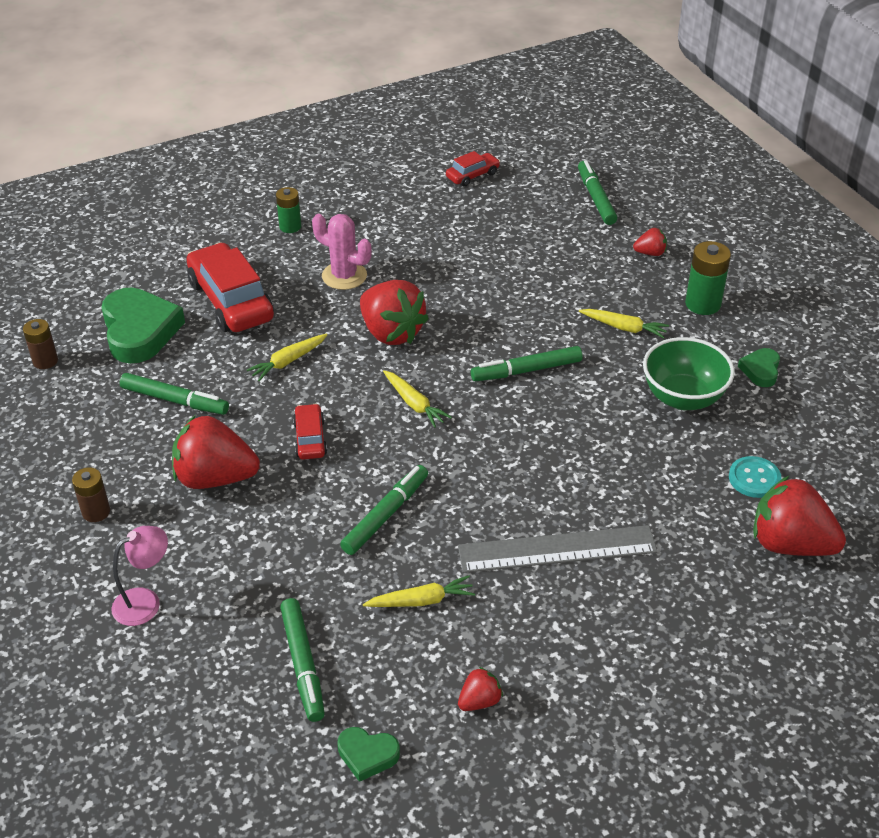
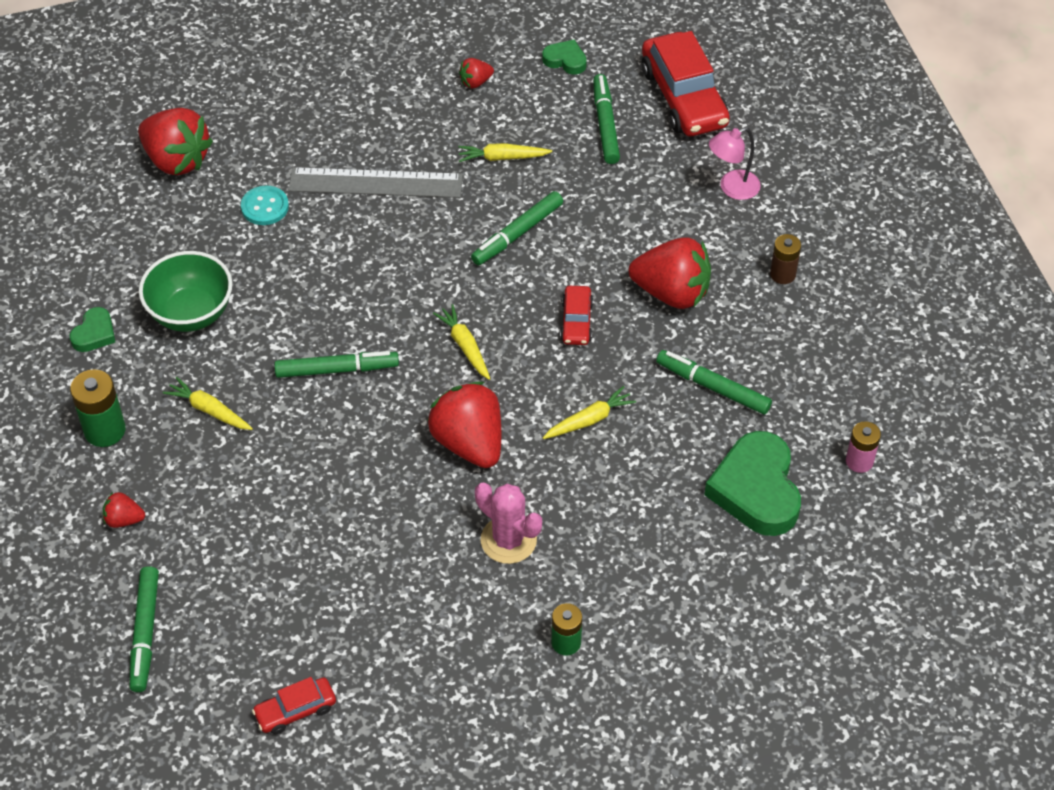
camera: 170 degrees left, 10 degrees up
(45, 361) = (859, 461): brown battery -> pink battery
(231, 301) = (649, 520): red car -> red car (683, 97)
(754, 478) = (171, 220): turquoise button -> turquoise button (265, 207)

